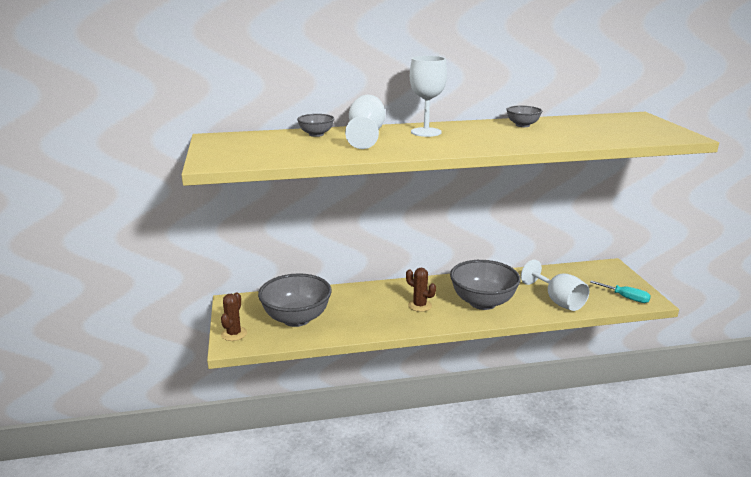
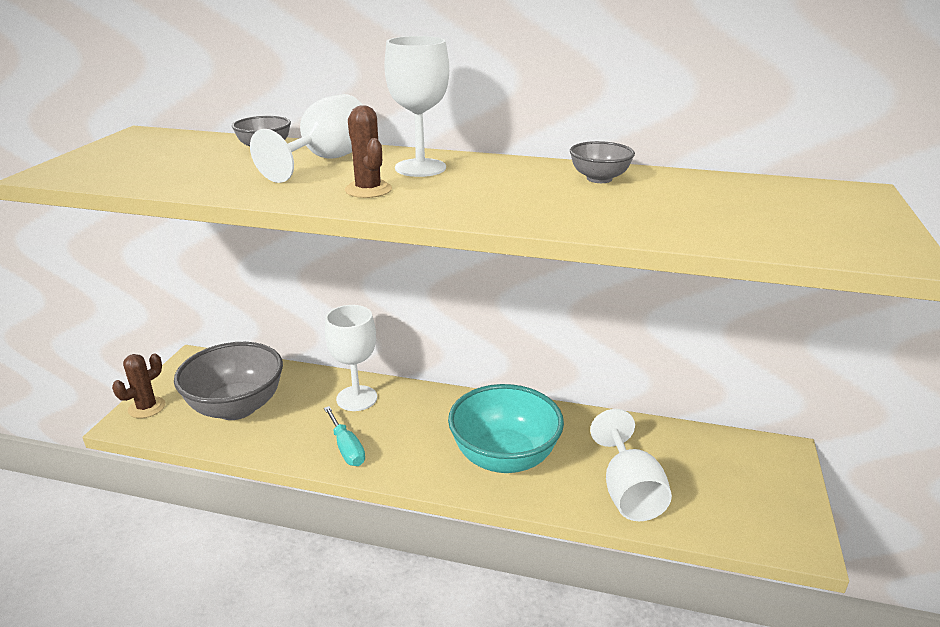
camera: 25 degrees right, 5 degrees up
(368, 296) = (357, 398): none -> white goblet
(419, 305) = (409, 435): brown cactus -> brown cactus (368, 190)
(482, 302) = (504, 457): grey bowl -> turquoise bowl
(626, 298) = (758, 524): turquoise screwdriver -> turquoise screwdriver (346, 448)

